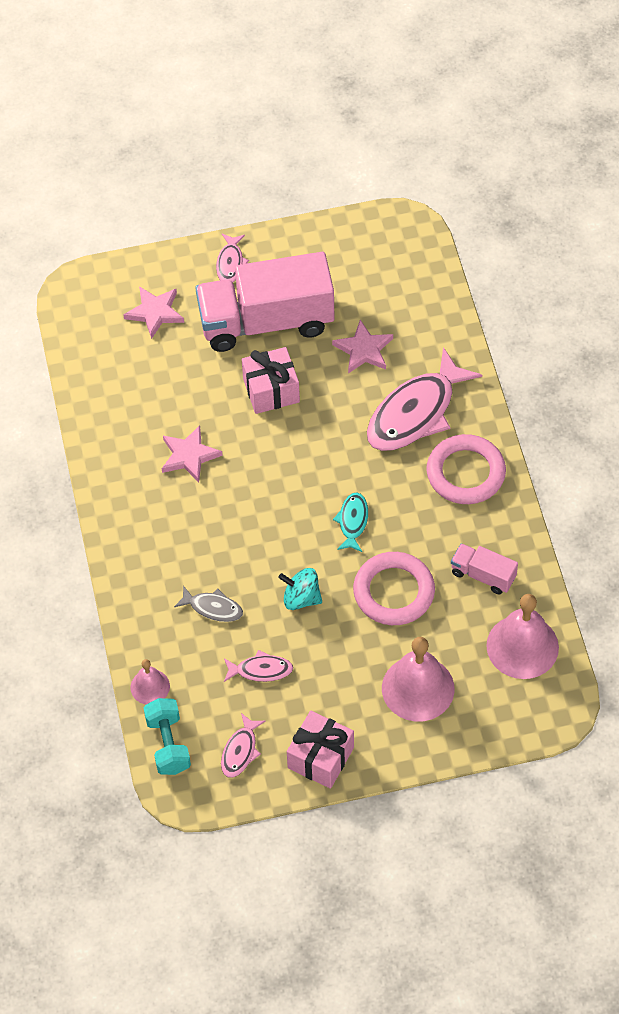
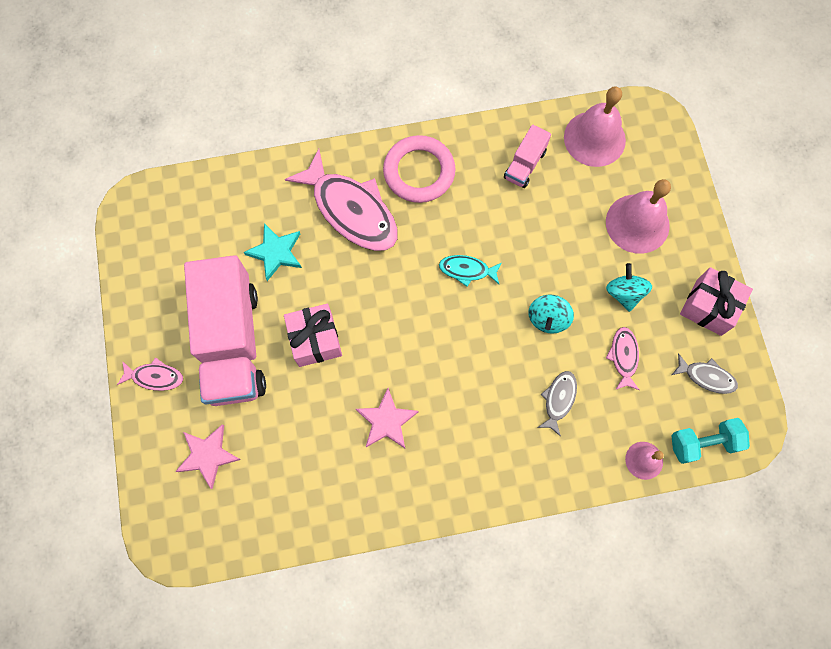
camera: 90 degrees left, 15 degrees up
(240, 751) = (706, 377): pink fish -> grey fish
(333, 672) = (624, 293): none -> turquoise spinning top
(364, 350) = (276, 252): pink star -> turquoise star
(394, 592) = (541, 238): pink ring -> none

